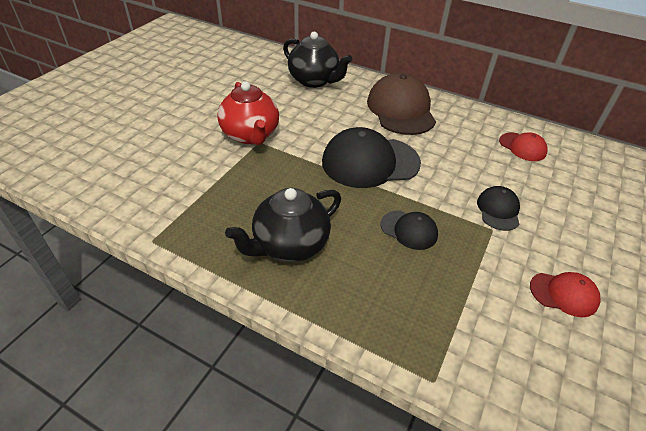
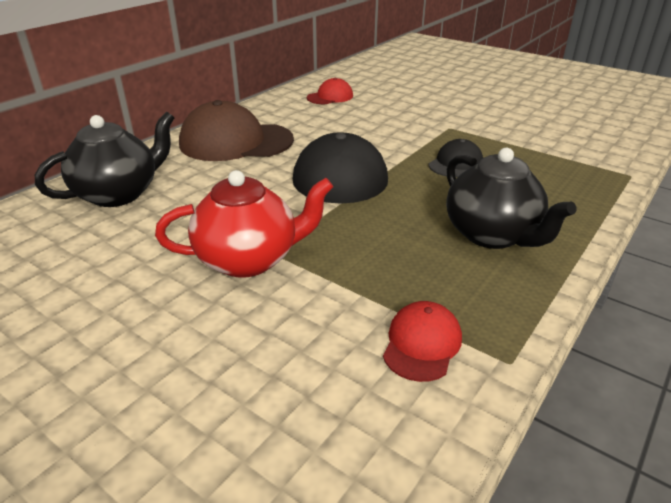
camera: 80 degrees left, 10 degrees down
(498, 210) = (423, 121): black cap -> none
(564, 294) = (518, 116): red cap -> red cap (422, 344)

